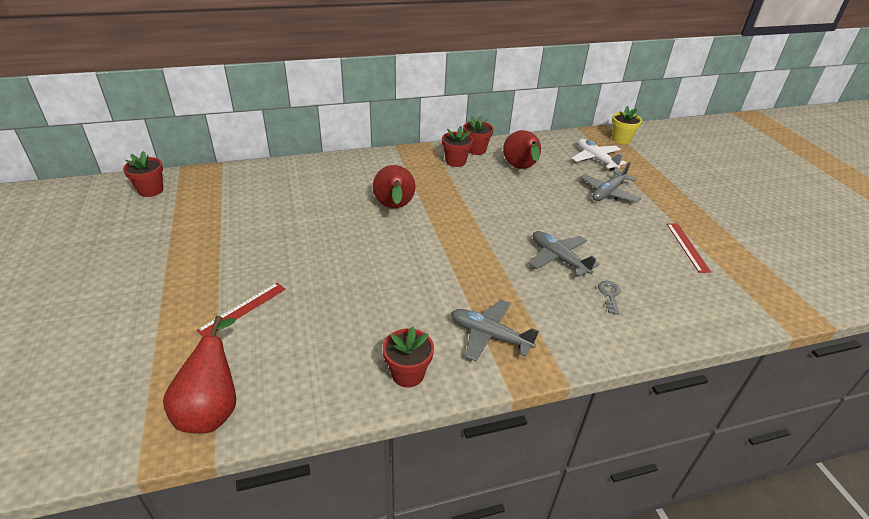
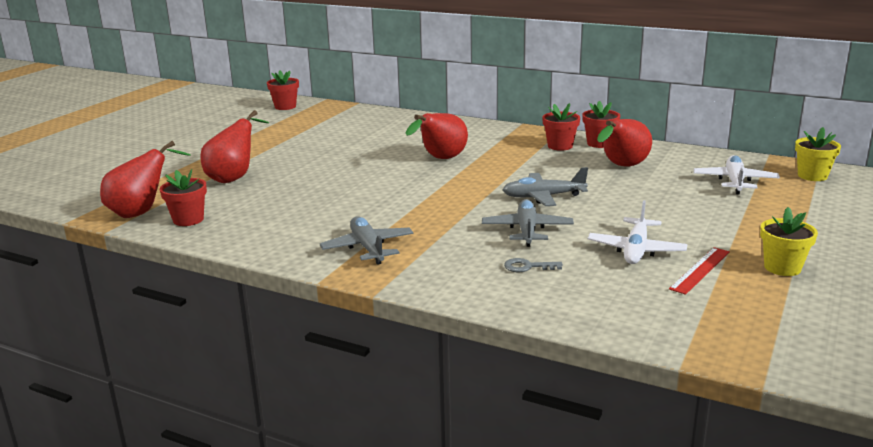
camera: 45 degrees right, 15 degrees down
(243, 309) = (234, 177): red ruler -> red pear
(408, 374) = (272, 242): red flower pot -> red flower pot (188, 220)
(608, 192) = (691, 208): grey plane -> grey plane (543, 197)
(609, 295) = (527, 267): grey key -> grey key turned 135 degrees counterclockwise
(637, 246) = (636, 250): none -> white plane
(713, 224) = (782, 267): none -> yellow flower pot

